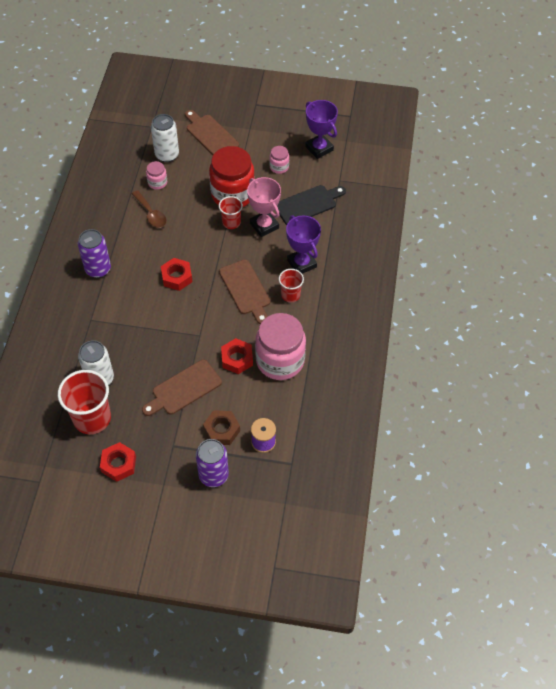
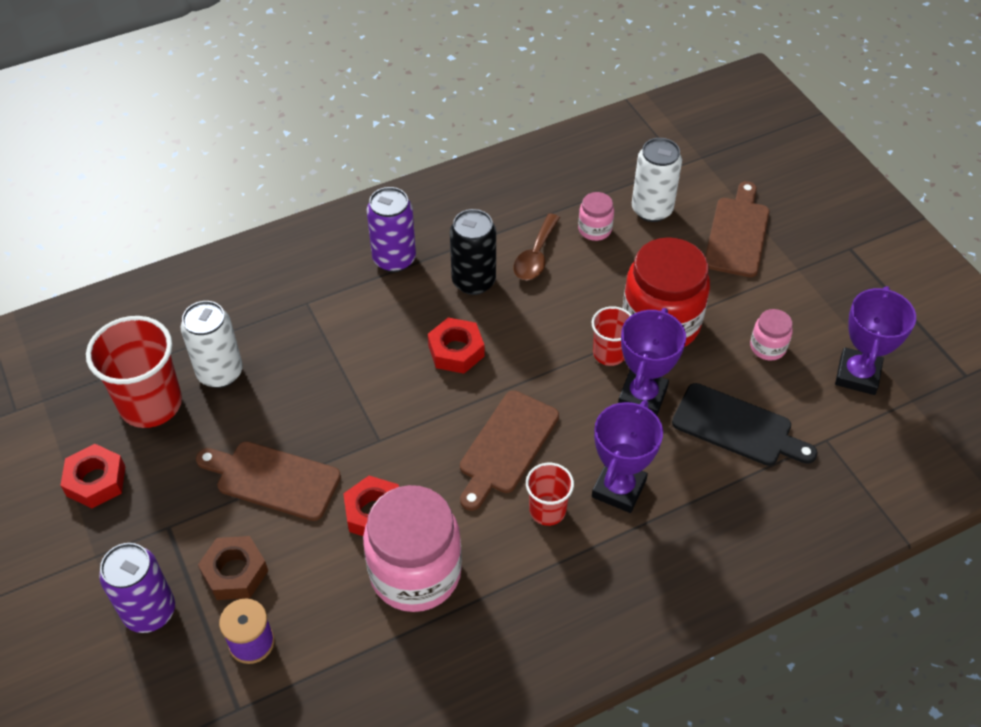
camera: 55 degrees right, 5 degrees down
(142, 246) = (473, 281): none -> black can
(264, 225) = (642, 396): pink trophy -> purple trophy

